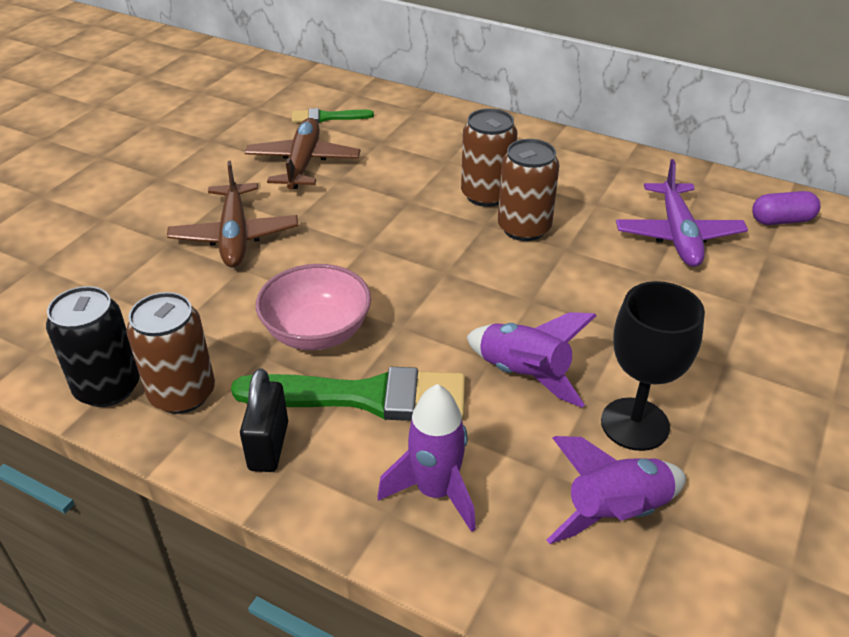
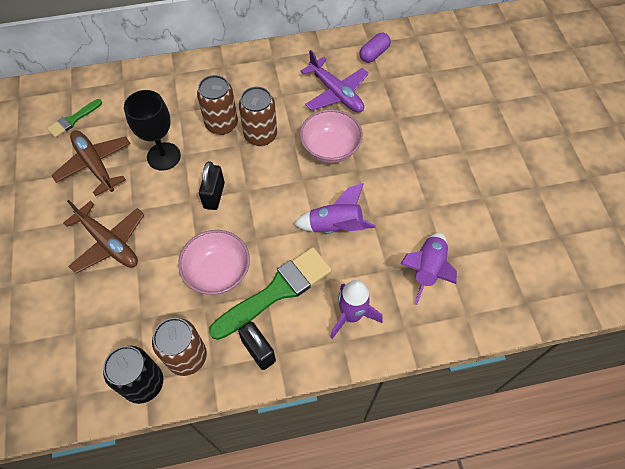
camera: 40 degrees left, 20 degrees up
(400, 256) = (214, 195): none -> black padlock
(607, 287) = (330, 148): none -> pink bowl
(635, 424) = (401, 219): black goblet -> black goblet (163, 156)

